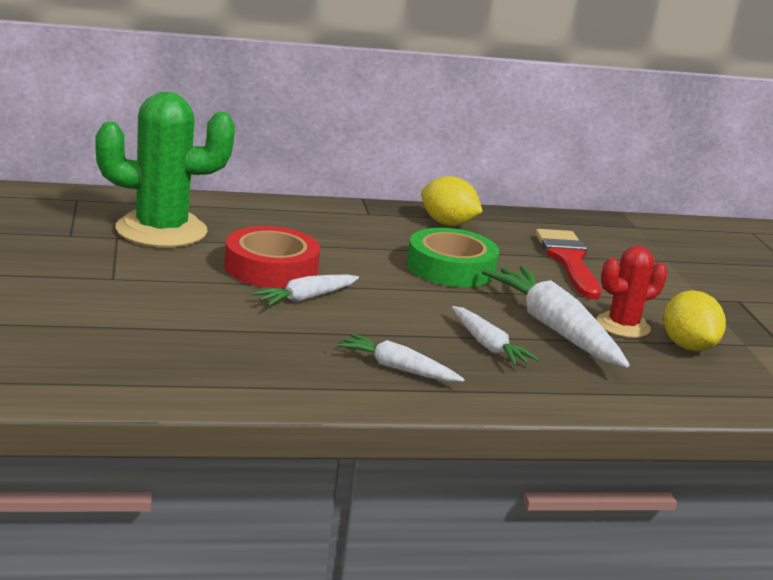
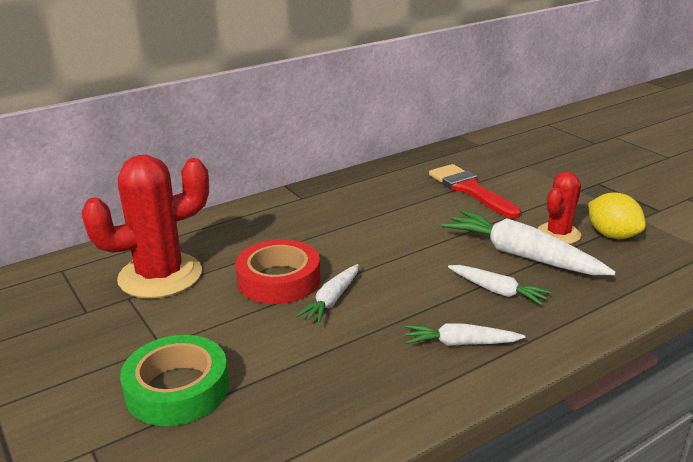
camera: 20 degrees left, 5 degrees up
(161, 230) = (160, 276): green cactus -> red cactus
(447, 223) = (363, 187): yellow lemon -> none
(451, 268) = (403, 227): green tape -> green tape (177, 389)

